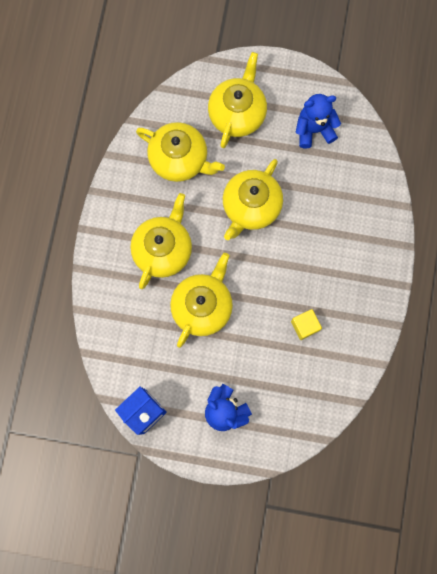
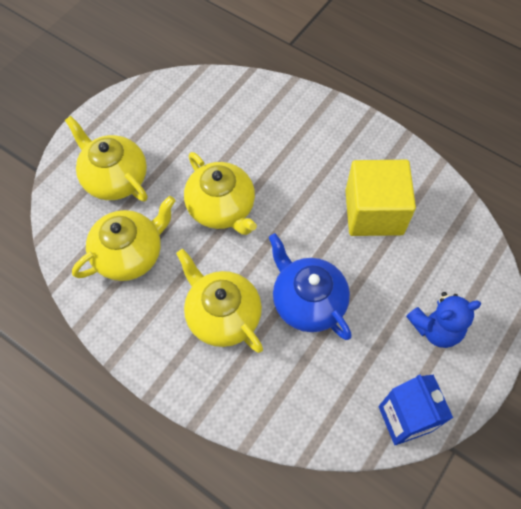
camera: 65 degrees left, 15 degrees down
(202, 306) = (307, 301): yellow teapot -> blue teapot
(305, 326) = (374, 212): yellow cube -> yellow cube, size x2.20
(314, 130) = (174, 120): blue teddy bear -> none

